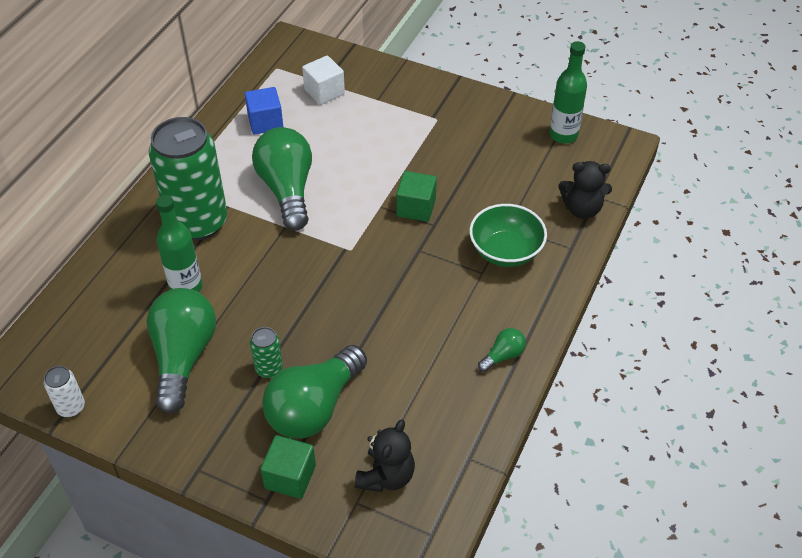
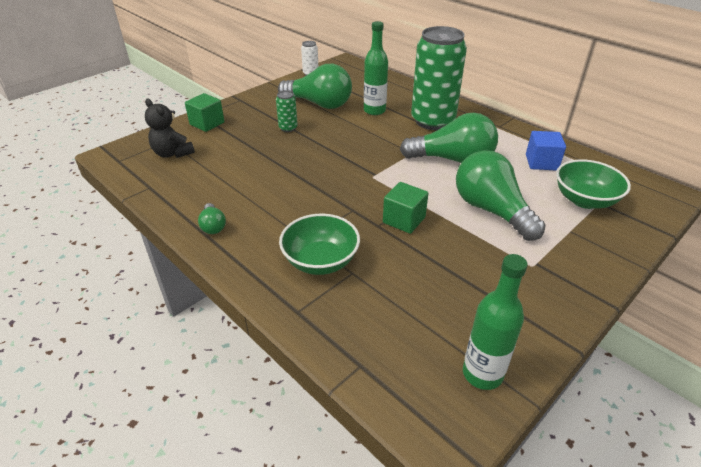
camera: 110 degrees right, 10 degrees down
(314, 407) = (245, 138): green light bulb -> green light bulb (491, 210)
(324, 91) = (584, 200): white cube -> green bowl
(582, 209) = (346, 342): black teddy bear -> none

